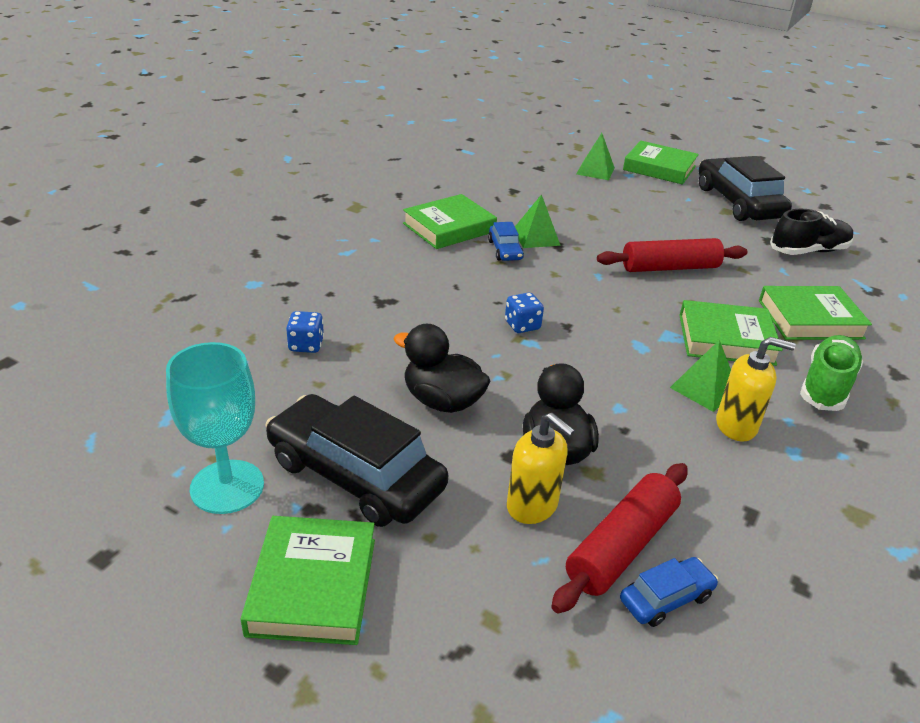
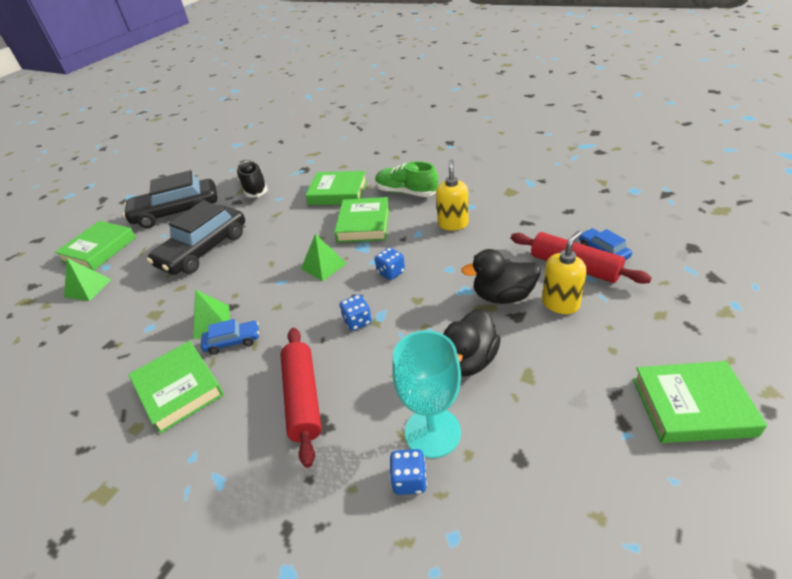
camera: 85 degrees left, 5 degrees up
(227, 487) = (630, 494): turquoise goblet -> turquoise goblet (432, 432)
(355, 475) = (574, 402): black car -> black car (203, 249)
(613, 356) = (391, 272): none -> blue dice
(669, 267) = (271, 246): red rolling pin -> red rolling pin (303, 398)
(704, 388) = (419, 234): green pyramid -> green pyramid (323, 266)
(810, 319) = (338, 192): green book -> green book turned 75 degrees counterclockwise

